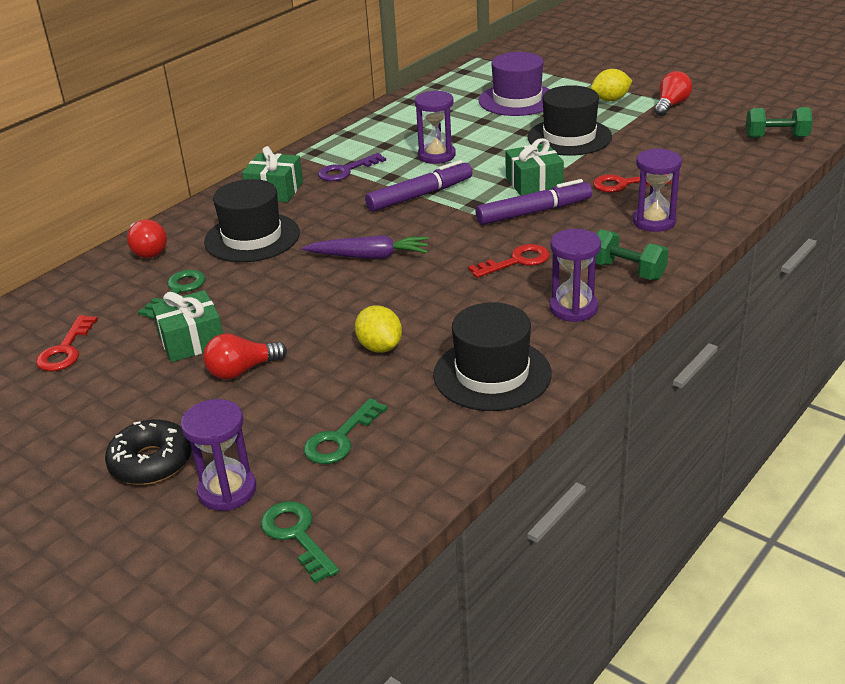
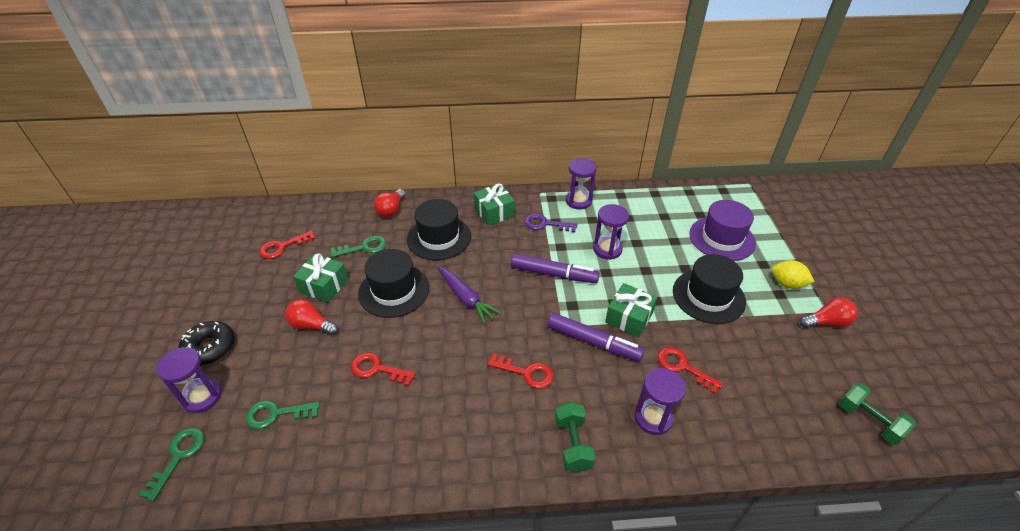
camera: 45 degrees right, 10 degrees up
(380, 347) = (377, 369): yellow lemon -> red key
(492, 374) = (390, 446): black hat -> black hat (394, 290)
(573, 308) = (499, 442): purple hourglass -> purple hourglass (578, 201)

